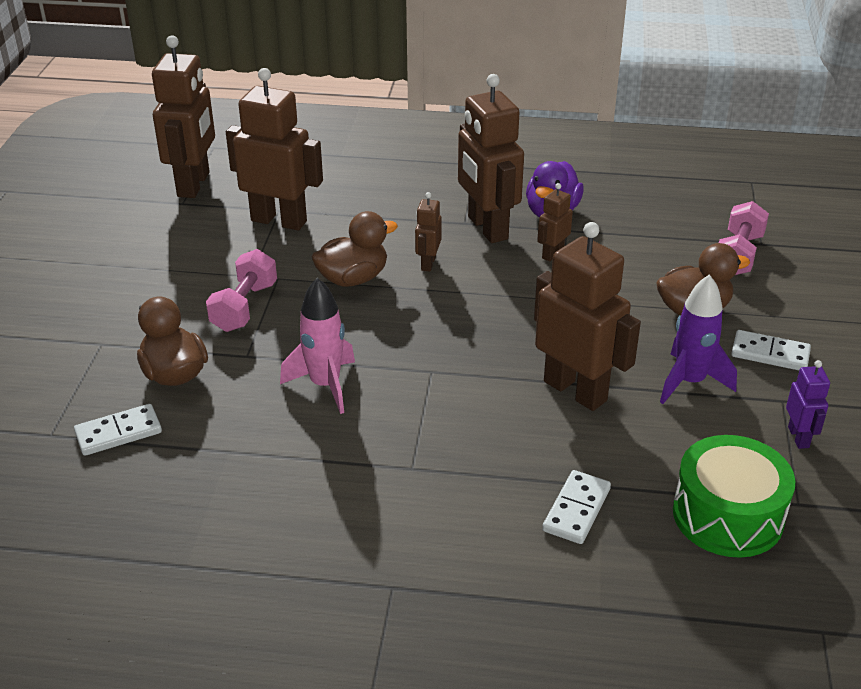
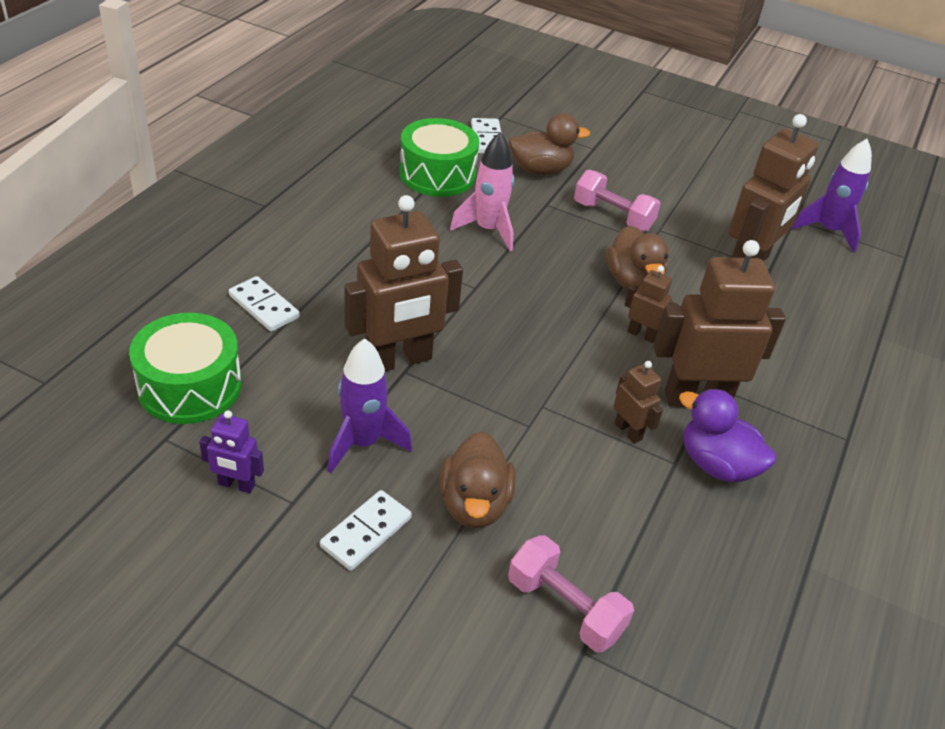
camera: 105 degrees right, 5 degrees up
(194, 184) = (828, 231): brown robot -> purple rocket
(230, 453) = (437, 174): none -> green drum

